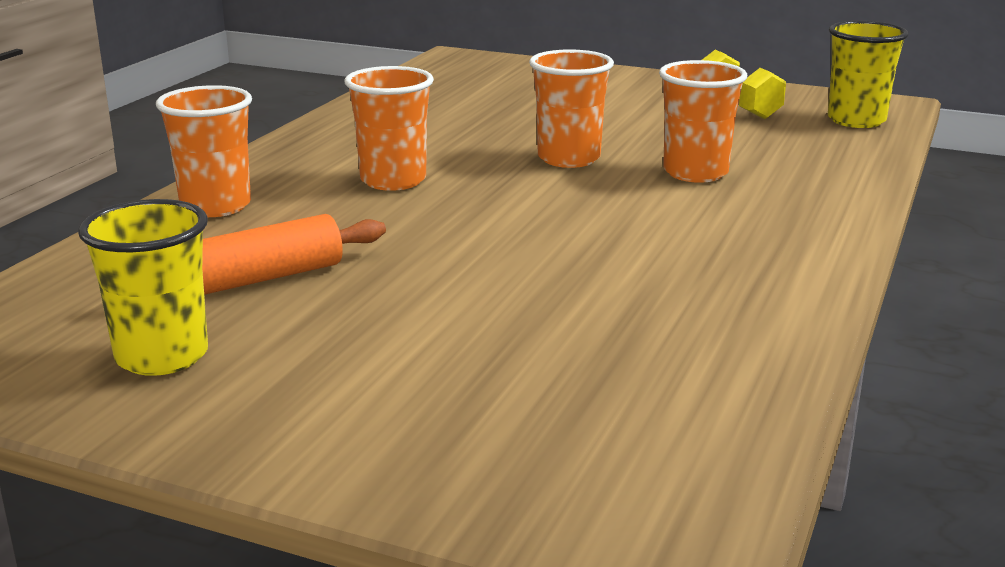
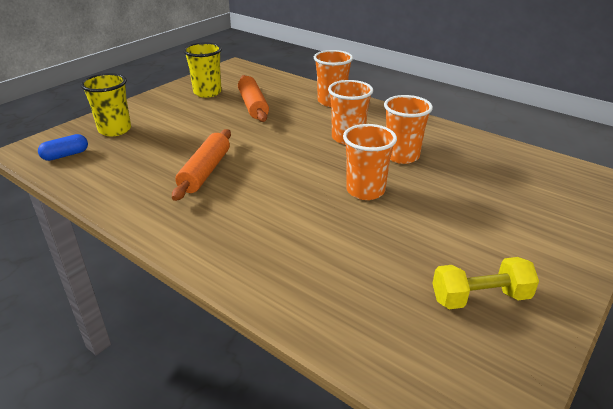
camera: 105 degrees right, 10 degrees up
(602, 274) = (205, 171): none -> orange rolling pin
(660, 465) = (65, 155): none -> blue capsule
(695, 173) = (323, 231): orange cup -> orange cup (402, 156)
(856, 120) = (430, 367): yellow cup -> yellow cup (115, 130)

